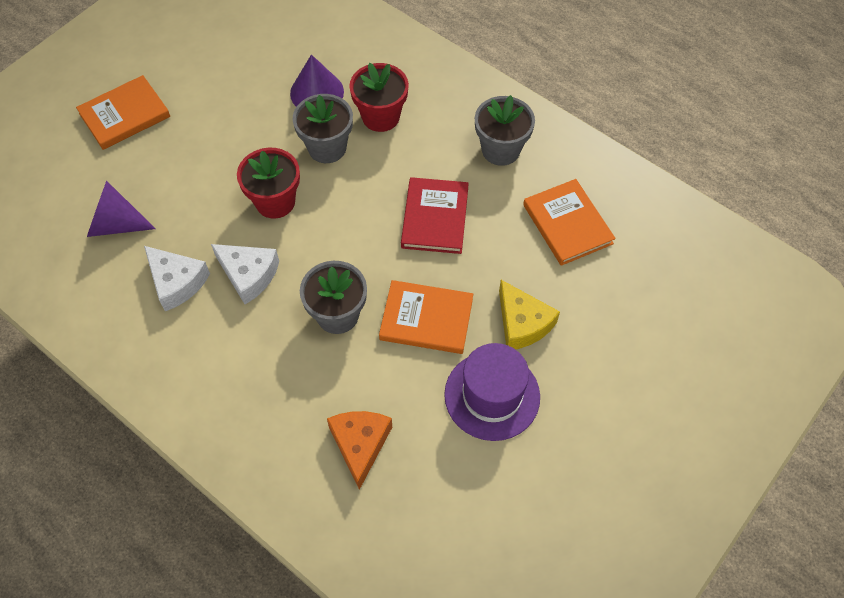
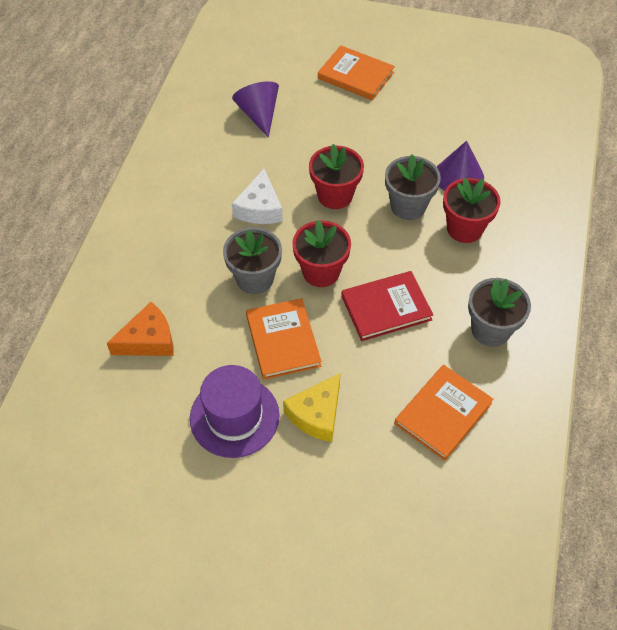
camera: 65 degrees right, 5 degrees down
(176, 282) = (230, 169): white cheese -> none
(363, 253) = (321, 272): none -> red flower pot

